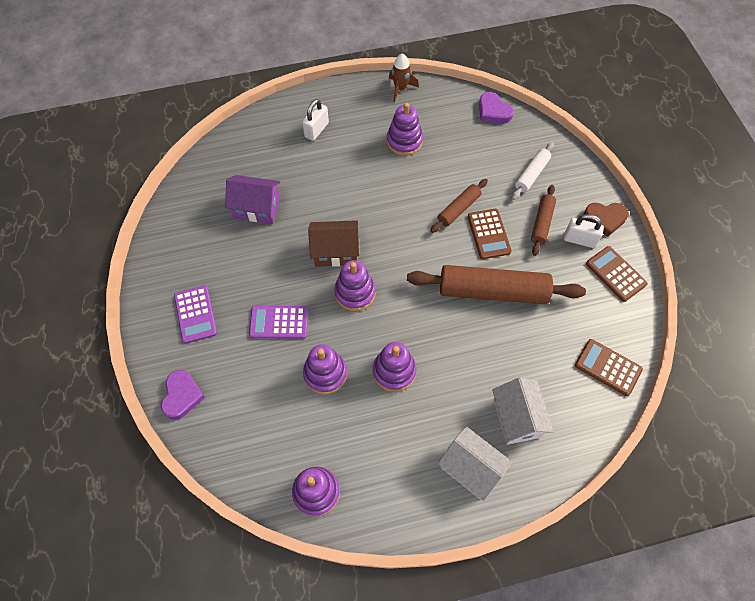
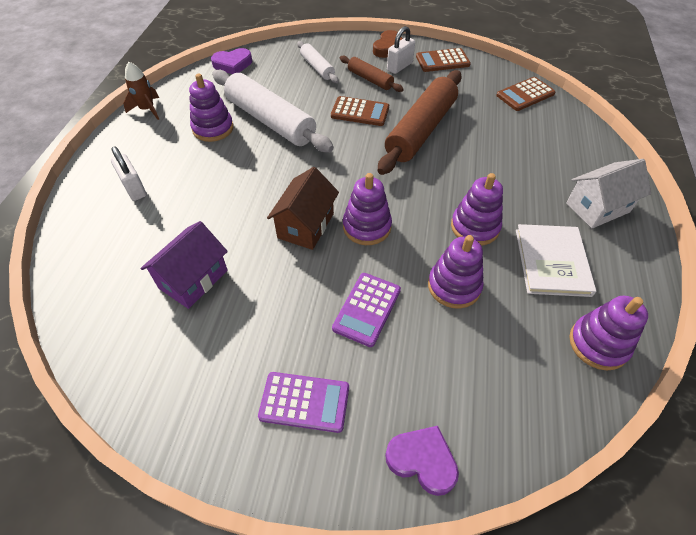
camera: 65 degrees left, 10 degrees down
(384, 441) = (552, 262): none -> white book
(436, 174) = (270, 121): none -> white rolling pin
(458, 209) = (320, 120): brown rolling pin -> none
(516, 418) = (555, 161): white house -> none

